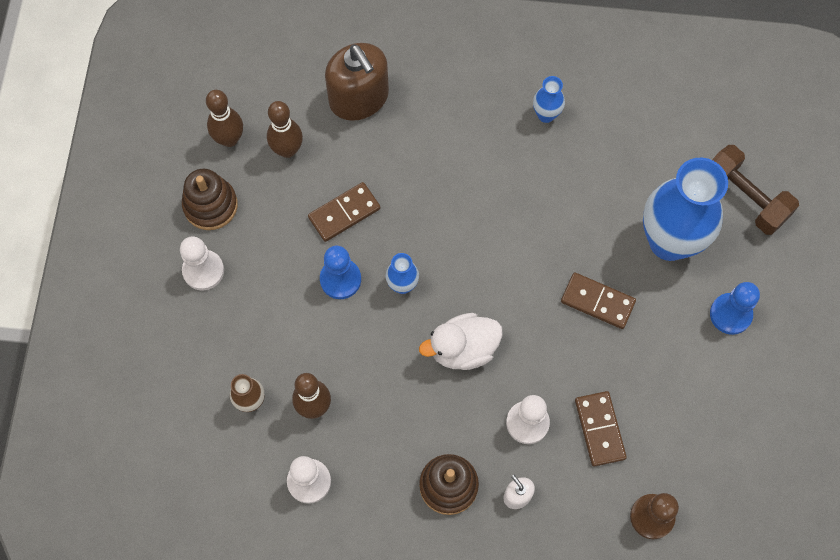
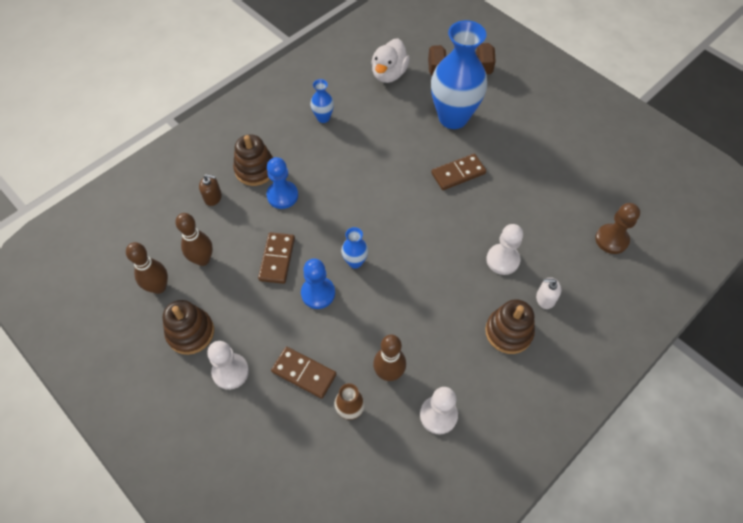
camera: 50 degrees left, 10 degrees down
(359, 98) = (213, 197): brown soap dispenser -> brown soap dispenser, size x0.44
(424, 107) = (255, 169): none -> brown stacking toy
(463, 349) = (426, 260): white duck -> white duck (389, 74)
(600, 429) = (537, 227): brown domino -> brown domino (304, 373)
(730, 314) = (520, 121): blue pawn -> blue pawn (282, 195)

